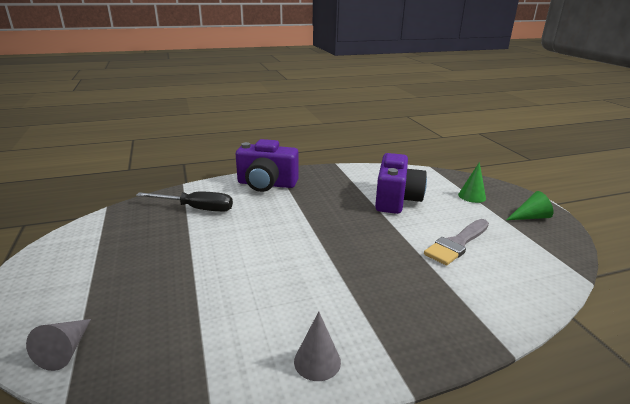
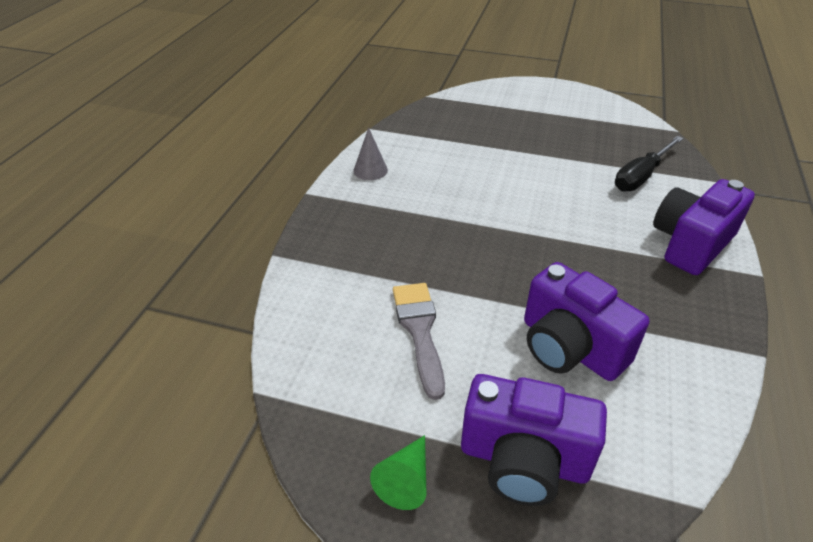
camera: 125 degrees right, 15 degrees up
(66, 350) = (471, 99): grey cone -> none
(472, 196) = (524, 460): green cone -> purple camera

